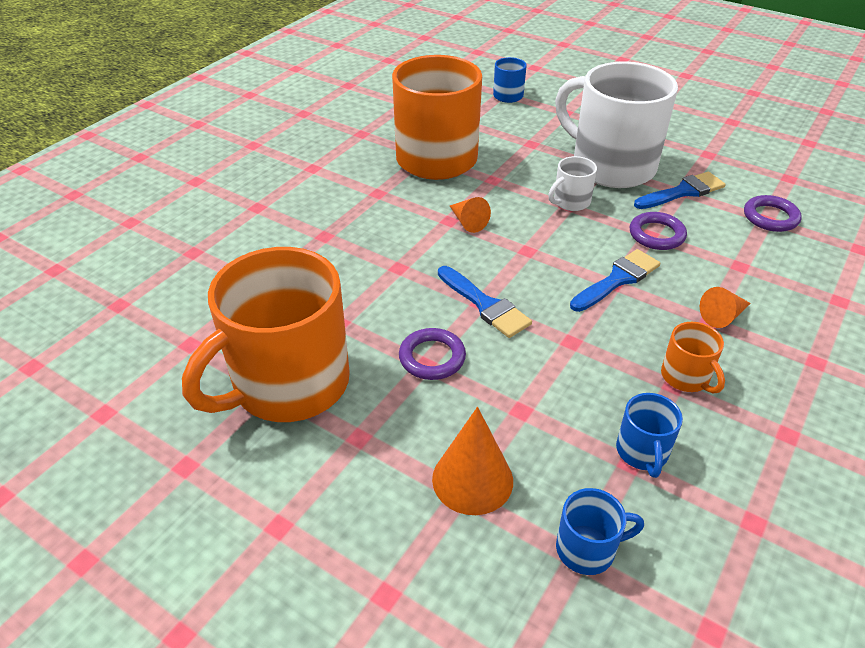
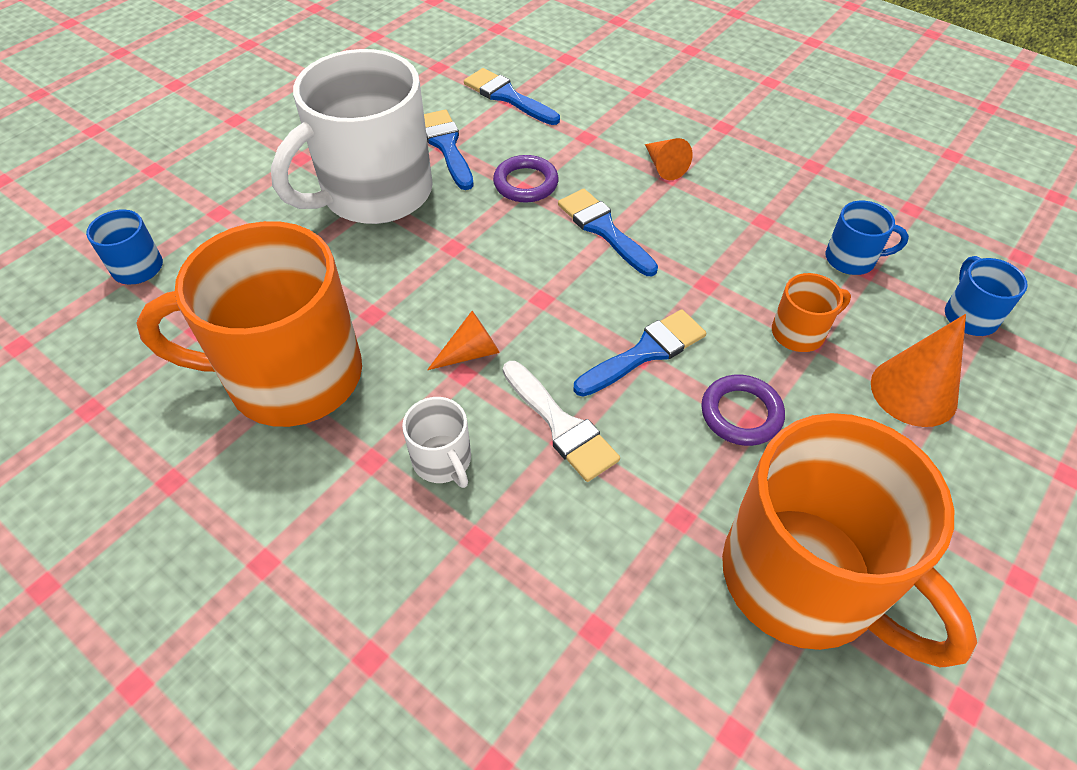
camera: 85 degrees left, 10 degrees up
(411, 265) = (561, 425): none -> white brush
(570, 202) = (446, 243): white mug -> white mug (443, 461)
(686, 377) = (752, 210): orange mug -> orange mug (799, 332)
(770, 217) = (507, 96): purple ring -> blue brush

